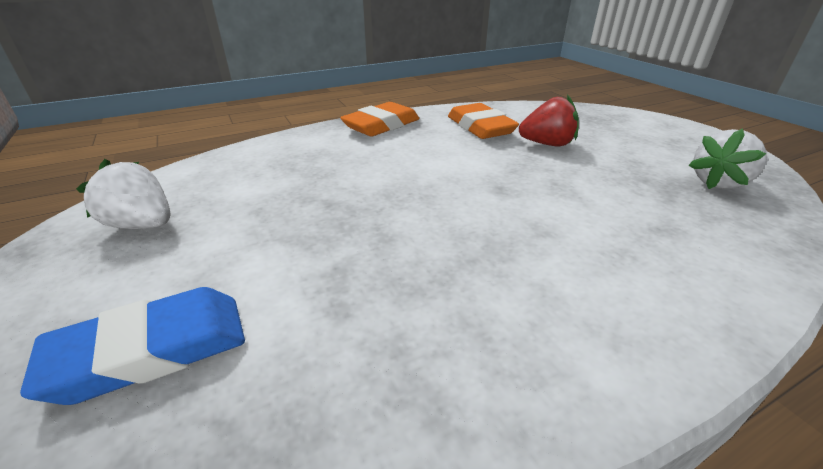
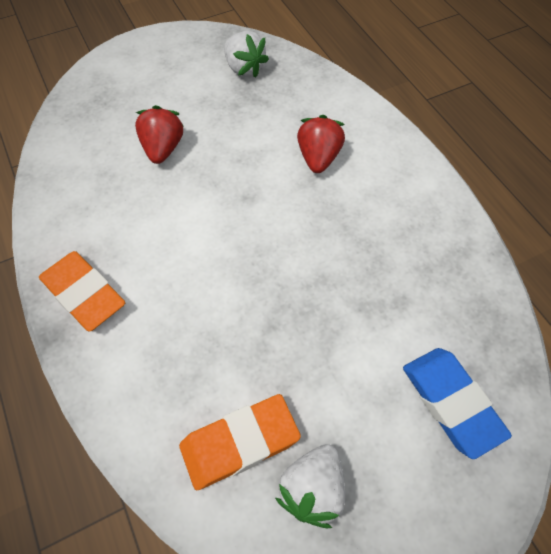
camera: 90 degrees left, 25 degrees up
(480, 127) = (109, 195): orange eraser -> orange eraser (239, 443)
(592, 239) = (318, 158): none -> red strawberry

